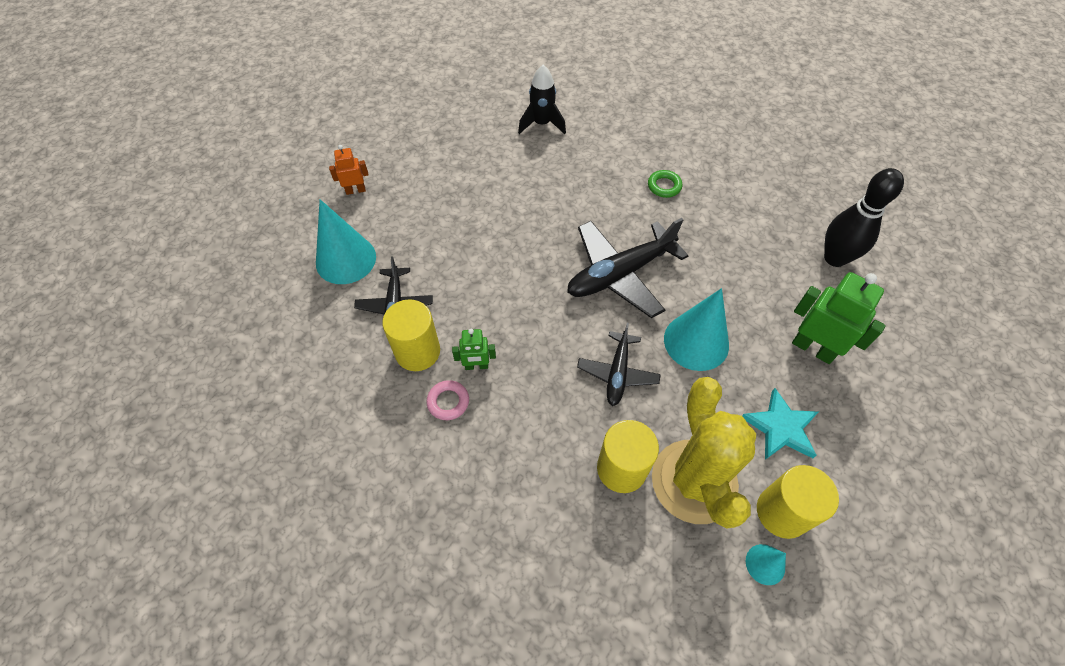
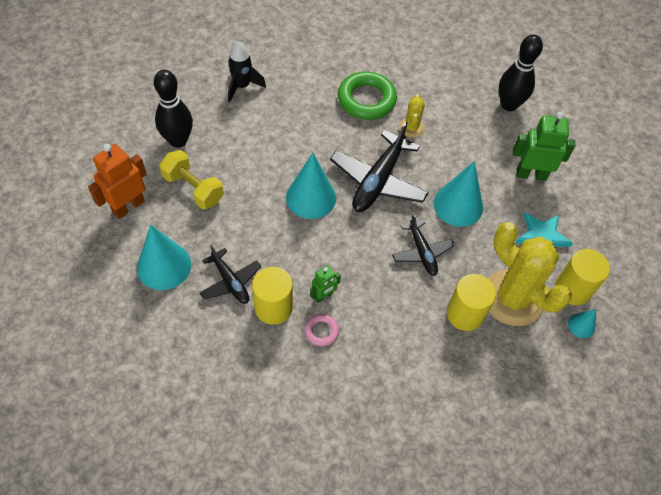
camera: 35 degrees left, 0 degrees up
(355, 190) = (128, 206): orange robot -> orange robot, size x1.80
(426, 200) = (193, 189): none -> yellow dumbbell
(444, 150) = (178, 140): none -> black bowling pin
(535, 259) = (311, 197): none -> turquoise cone
(664, 186) = (366, 100): green ring -> green ring, size x2.07
(696, 235) = (411, 127): none -> yellow cactus

